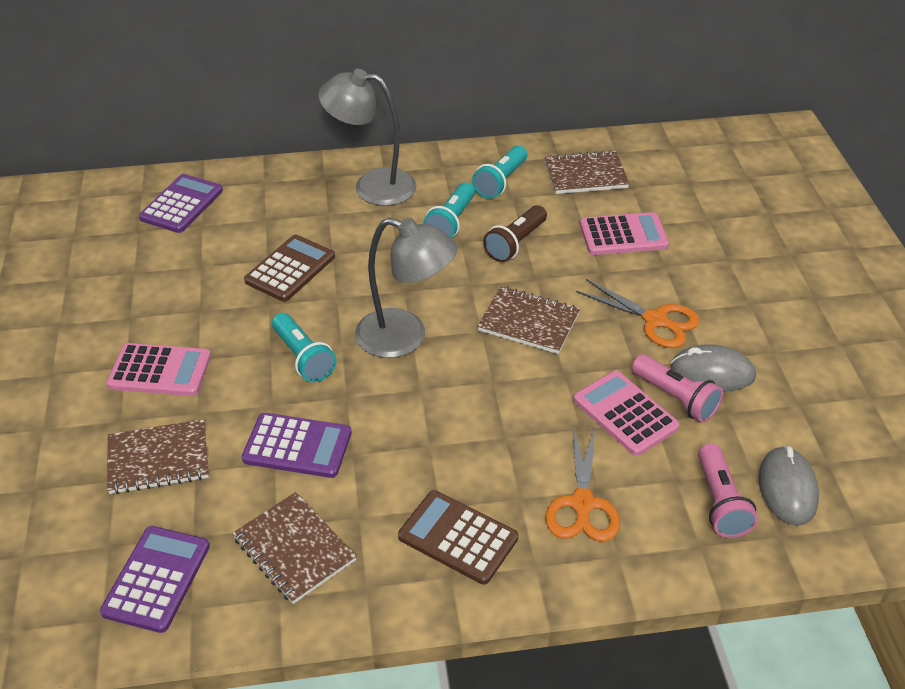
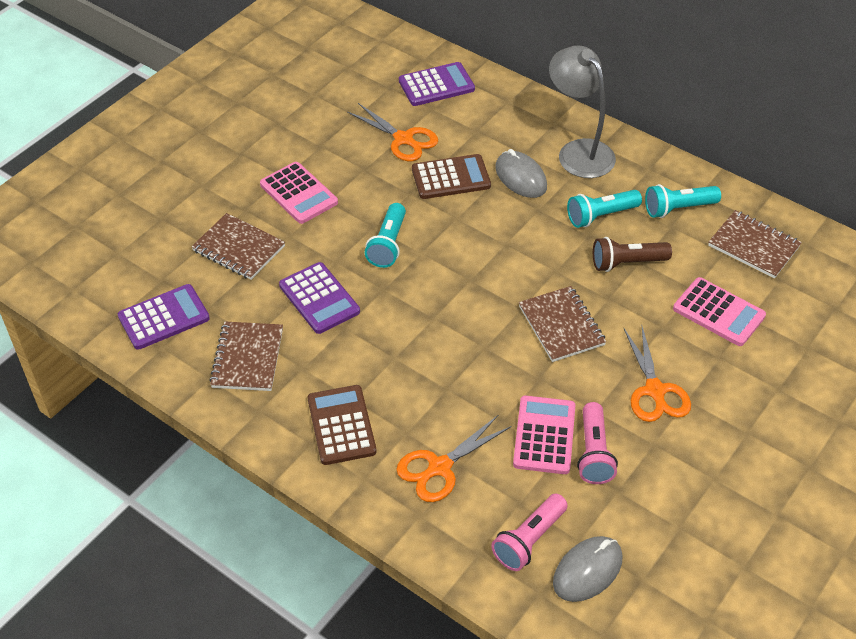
camera: 45 degrees right, 5 degrees up
(206, 264) = (403, 139): none -> orange scissors
(405, 337) = (466, 277): grey lamp -> none
(712, 372) = (645, 457): grey mouse -> grey mouse (520, 177)

